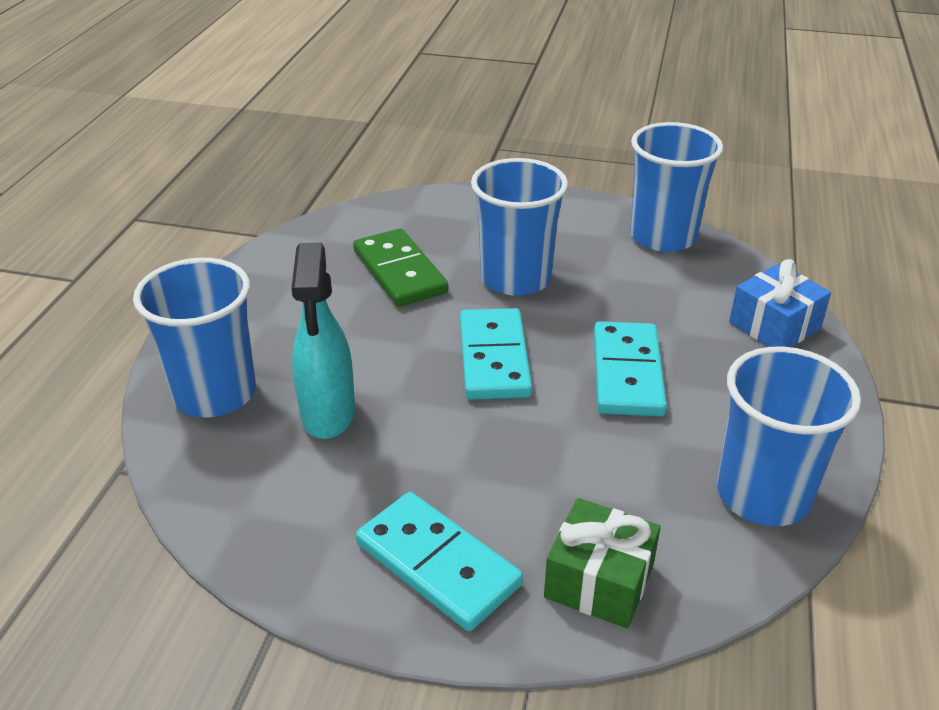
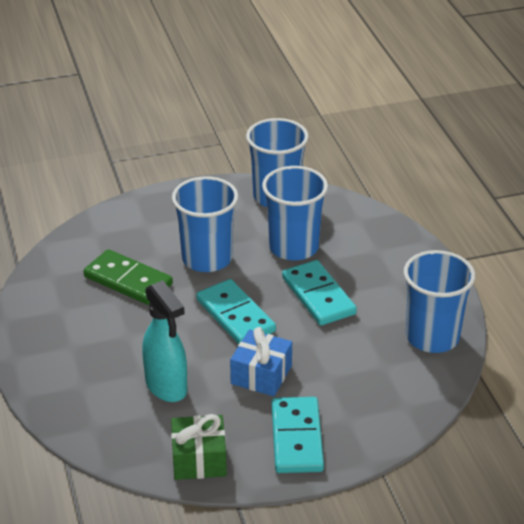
camera: 30 degrees left, 0 degrees up
(215, 393) = (84, 402): blue cup -> blue cup (293, 247)
(438, 564) = (297, 438): turquoise domino -> turquoise domino turned 75 degrees clockwise
(599, 581) = (382, 412): green gift -> green gift (199, 459)
(774, 326) = (380, 236): blue gift -> blue gift (261, 375)

